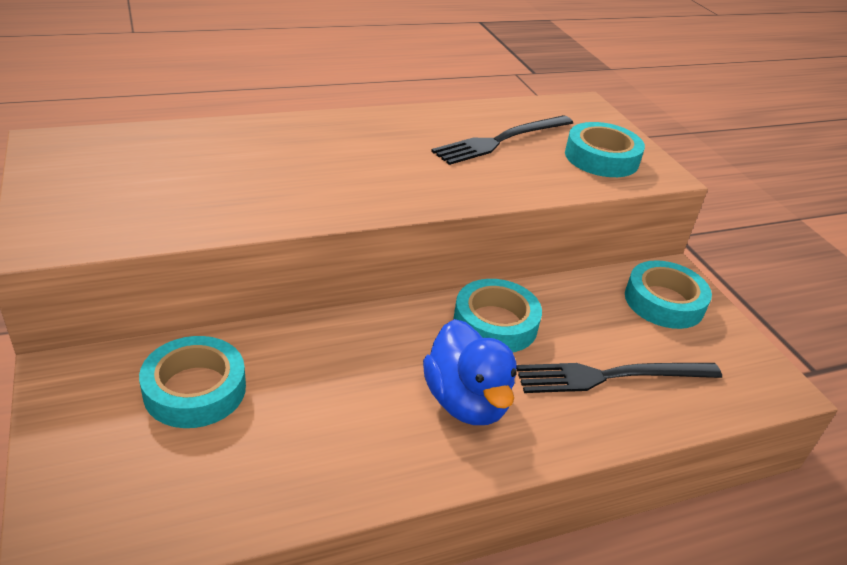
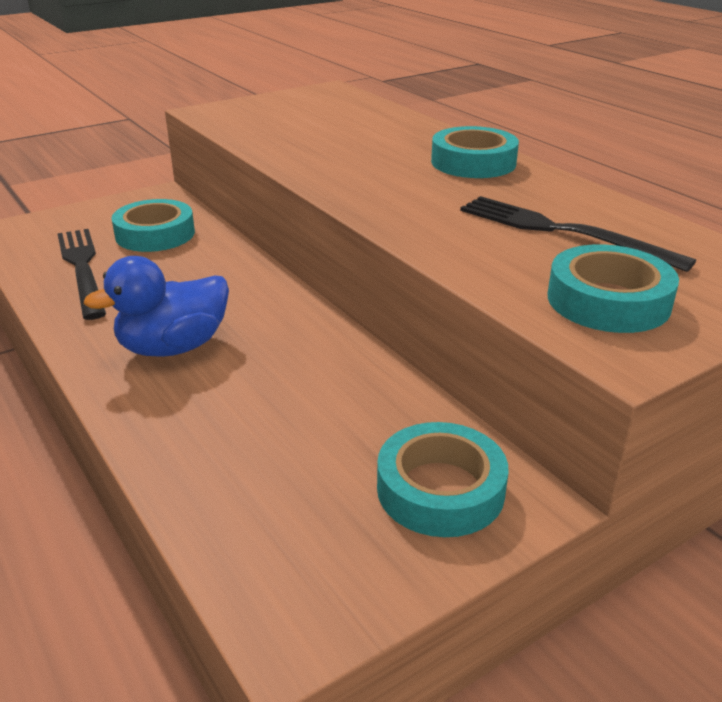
camera: 80 degrees right, 5 degrees down
(495, 323) = (305, 351): turquoise tape -> turquoise tape (473, 162)
(611, 376) = (247, 442): black fork -> black fork (82, 268)

